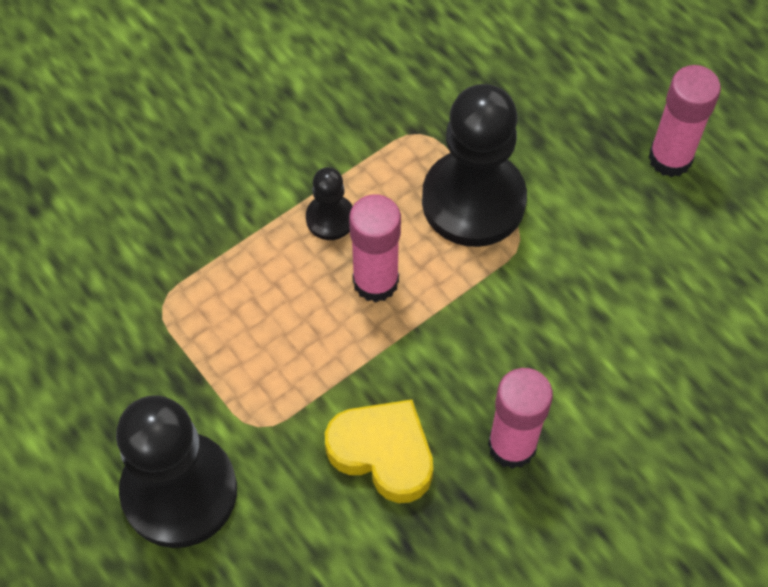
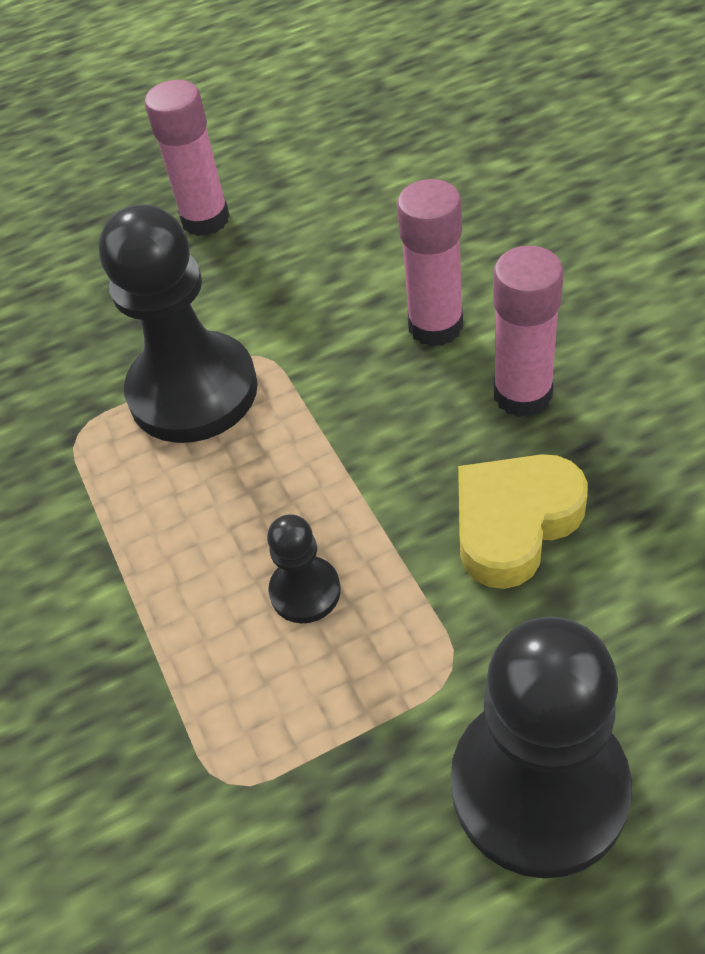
camera: 70 degrees left, 10 degrees down
(330, 218) = (162, 544): black pawn -> black pawn (305, 591)
(375, 281) = (271, 504): pink glue stick -> pink glue stick (435, 326)

